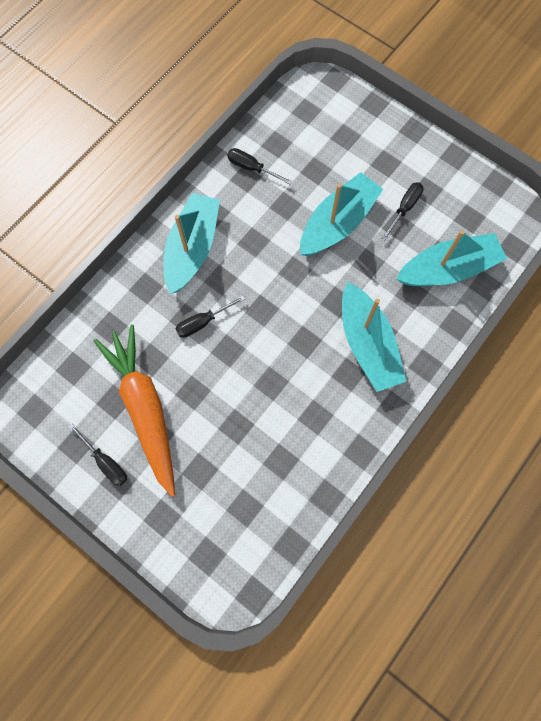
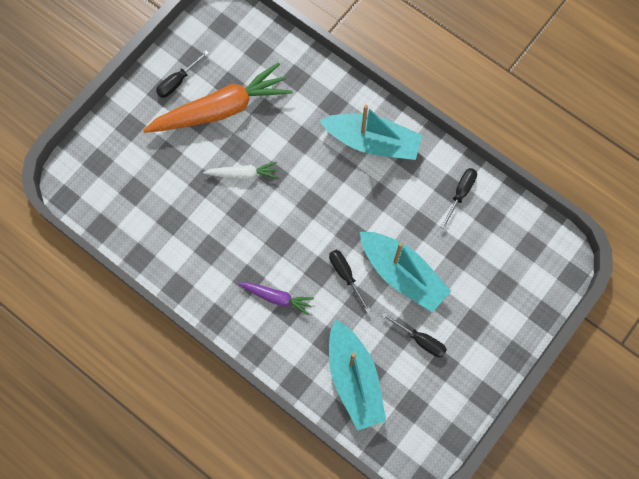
camera: 90 degrees right, 0 degrees up
(203, 322) = (299, 153): black screwdriver -> black screwdriver (345, 275)
(226, 382) = (243, 174): none -> white carrot
(367, 344) = (276, 297): turquoise boat -> purple carrot

